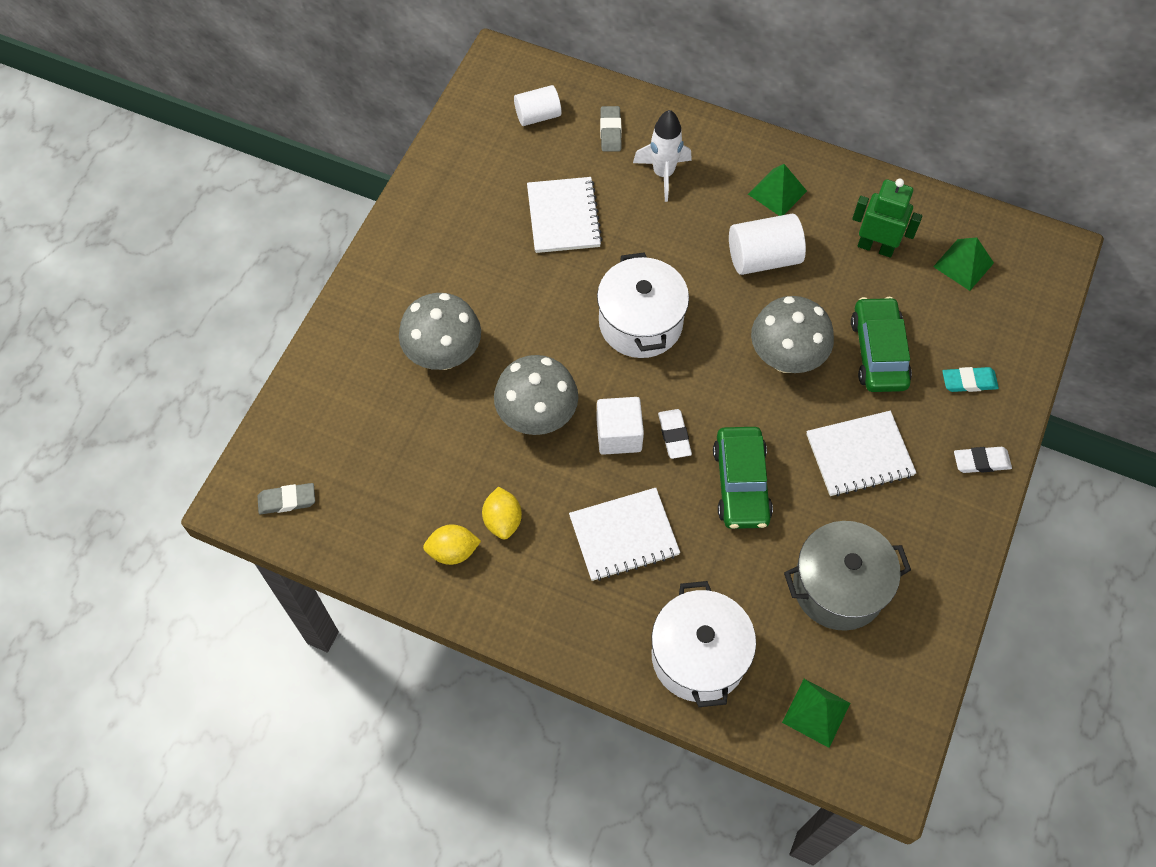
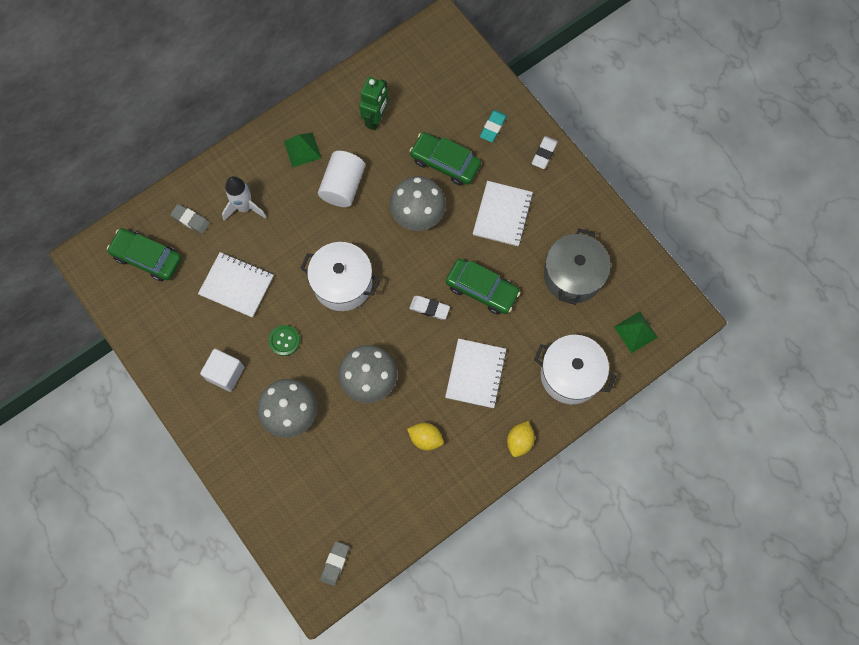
camera: 60 degrees left, 10 degrees up
(453, 551) = (428, 478): yellow lemon -> yellow lemon (519, 441)
(528, 300) = (284, 341): none -> green button
(538, 115) = (147, 257): white cylinder -> green car
(619, 435) = (410, 339): white cube -> white cube (225, 373)
(875, 247) = (376, 119): green robot -> green robot turned 150 degrees clockwise
(963, 264) = (418, 80): green pyramid -> none

